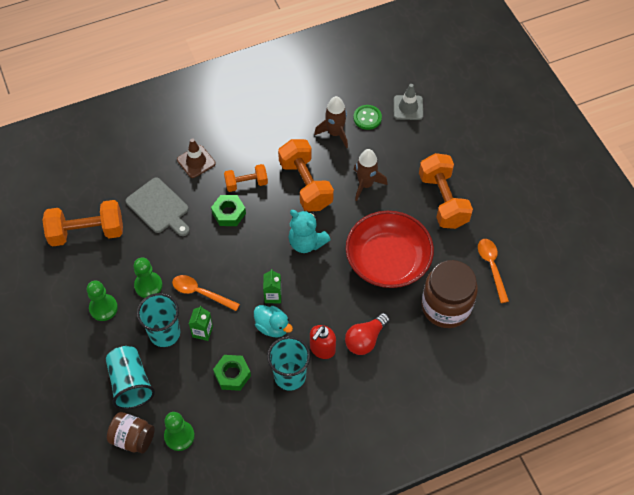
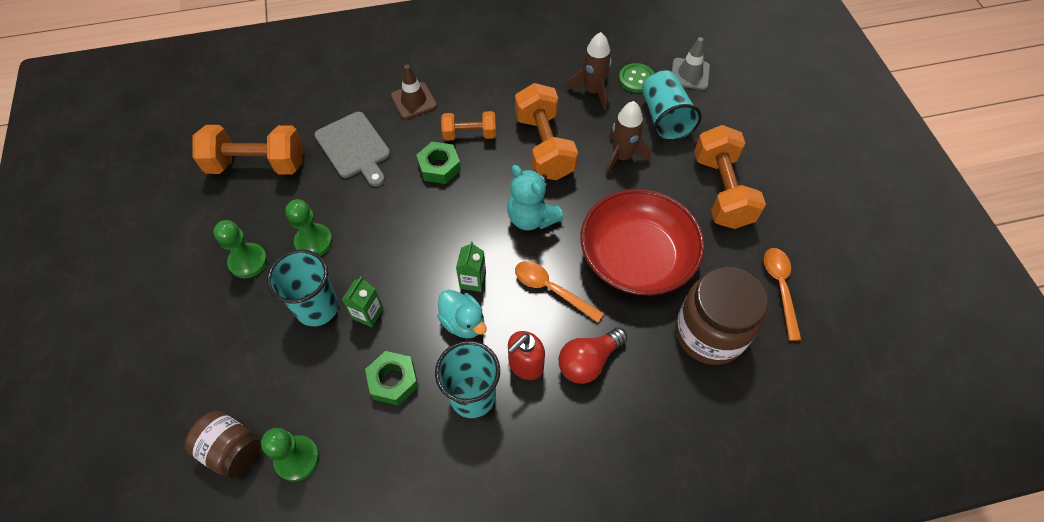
camera: 10 degrees right, 0 degrees up
(131, 383) = (253, 369): turquoise cup -> turquoise cup (664, 119)
(201, 293) = (379, 261): orange spoon -> orange spoon (551, 289)

